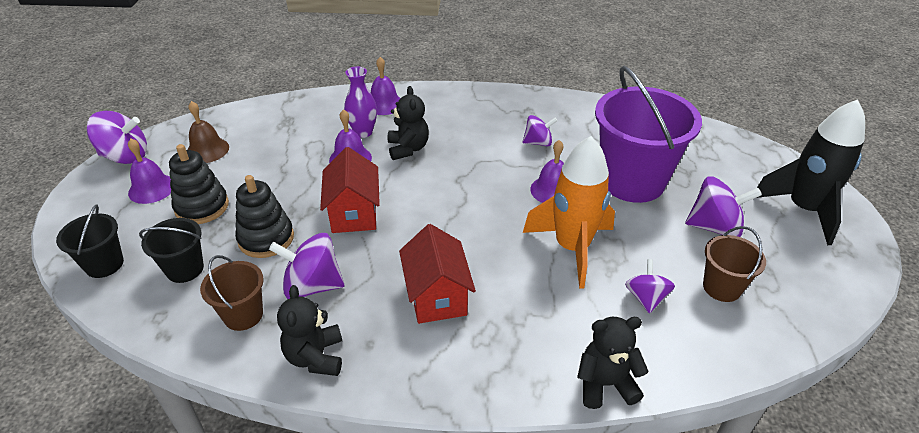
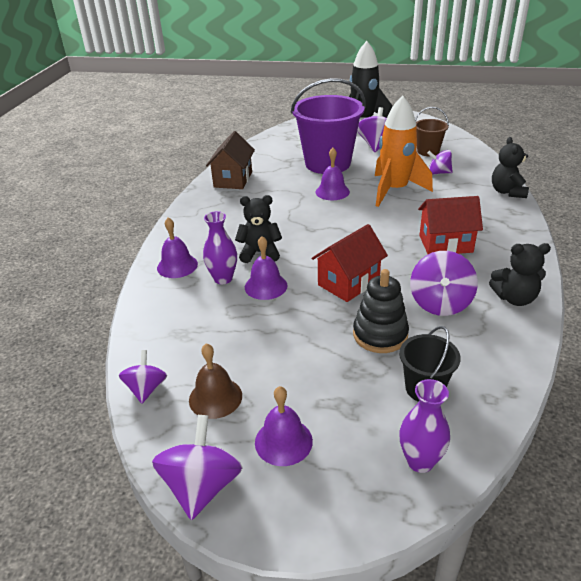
camera: 80 degrees left, 5 degrees down
(104, 264) = (420, 461): black bucket -> purple vase
(202, 207) = (326, 388): black stacking toy -> none
(243, 315) = (479, 341): brown bucket -> none
(354, 213) = (348, 283): red house -> red house turned 45 degrees counterclockwise
(538, 142) = (271, 192): purple spinning top -> purple spinning top (146, 389)
(561, 112) = (233, 179): none -> brown house

